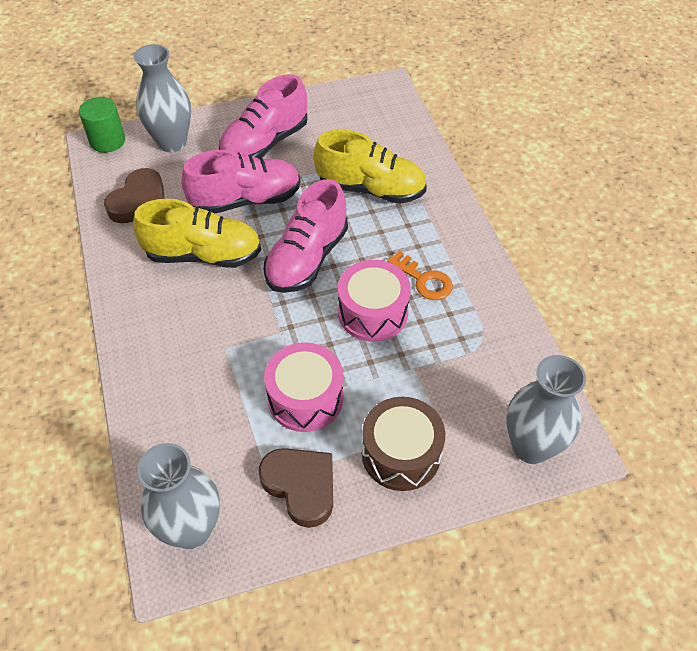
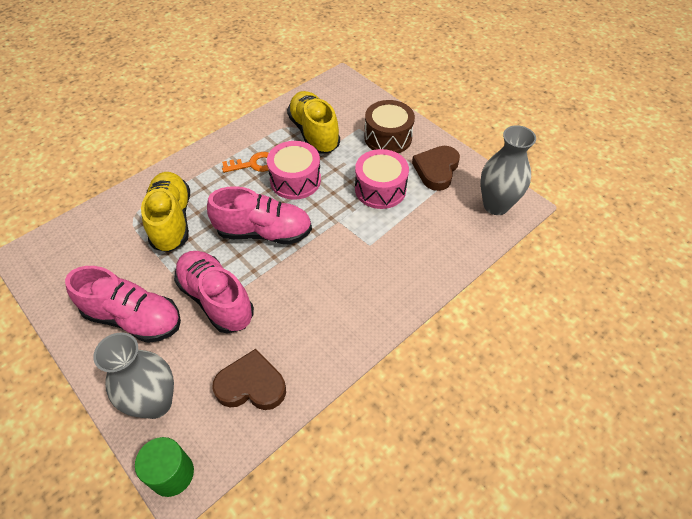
camera: 115 degrees left, 0 degrees up
(203, 255) = (292, 300): yellow shoe -> yellow shoe (314, 133)
(424, 280) = (254, 164): orange key -> orange key turned 60 degrees clockwise
(531, 447) = (350, 93): grey vase -> none

